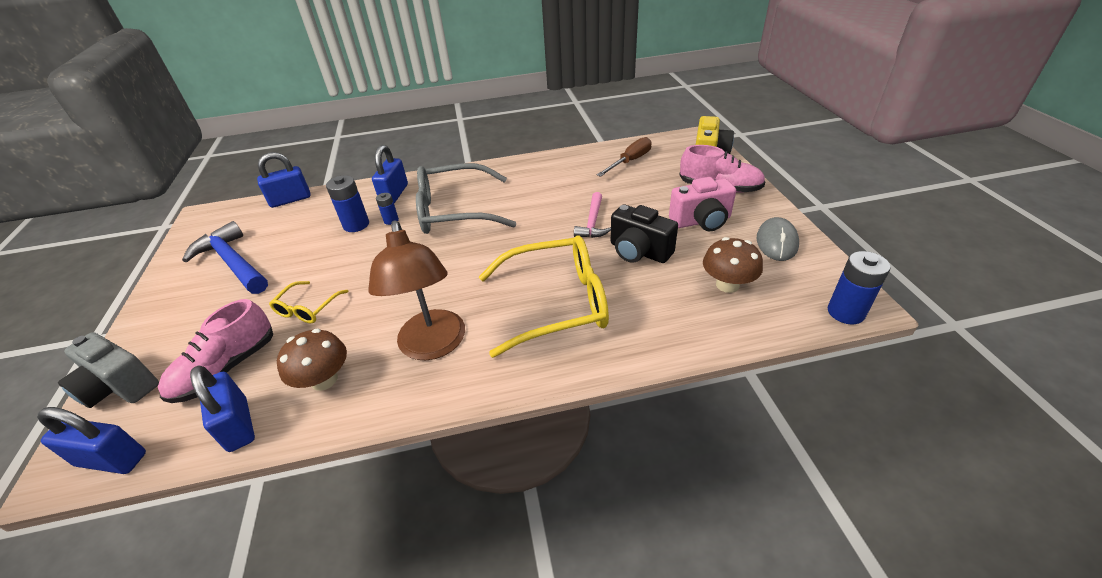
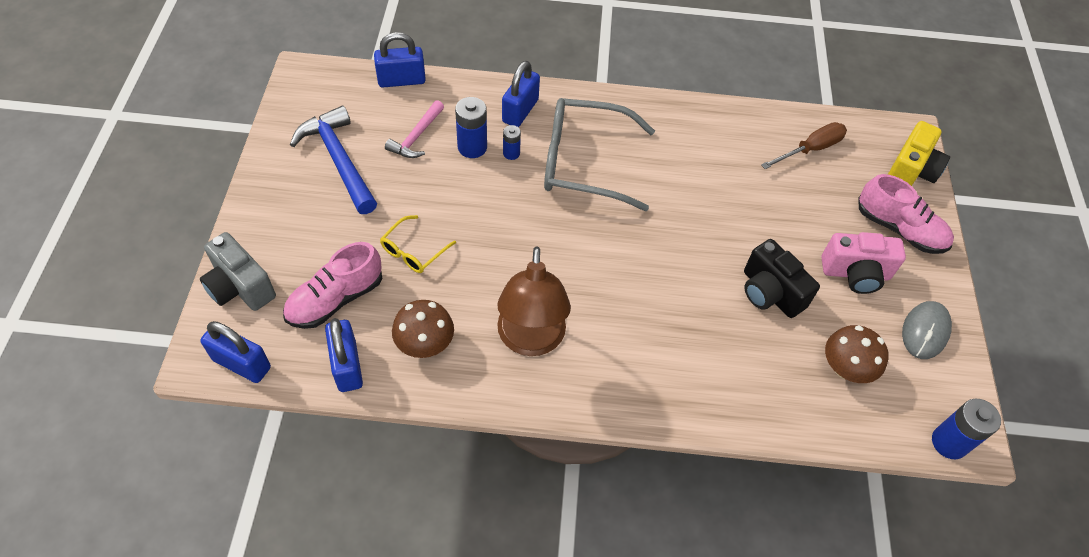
camera: 10 degrees right, 15 degrees up
(555, 303) = (661, 330): yellow glasses -> none
(592, 222) = (733, 233): pink hammer -> pink hammer (416, 137)

